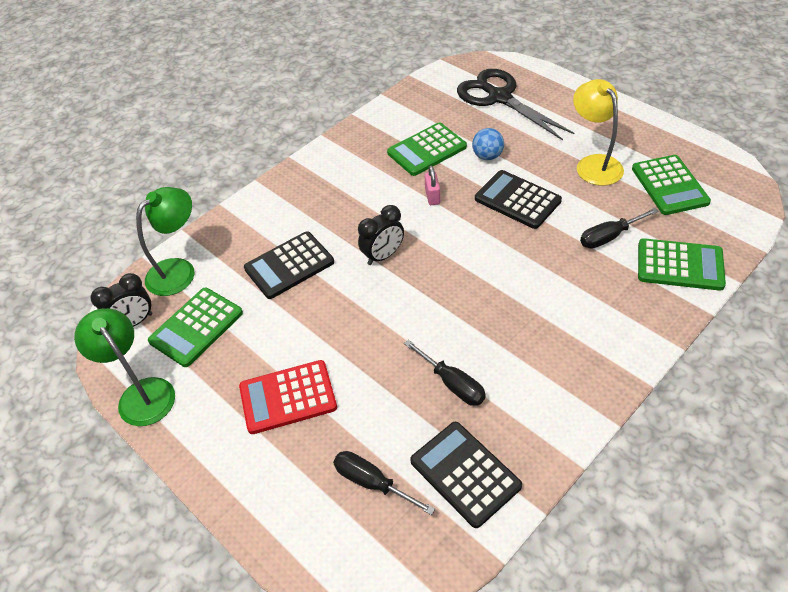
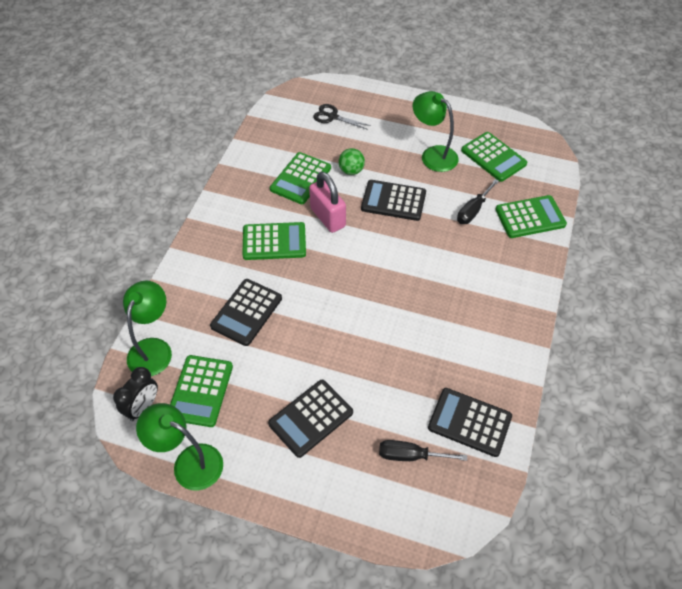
camera: 30 degrees left, 5 degrees up
(288, 397) = (311, 418): red calculator -> black calculator
(360, 204) = (274, 241): none -> green calculator
(383, 256) = (317, 279): black clock -> none
(432, 196) = (328, 217): pink padlock -> pink padlock, size x1.89
(452, 384) = (425, 361): black screwdriver -> none
(487, 156) = (351, 171): blue ball -> green ball
(499, 97) = (332, 117): black scissors -> black scissors, size x0.52
(594, 164) = (433, 155): yellow lamp -> green lamp

